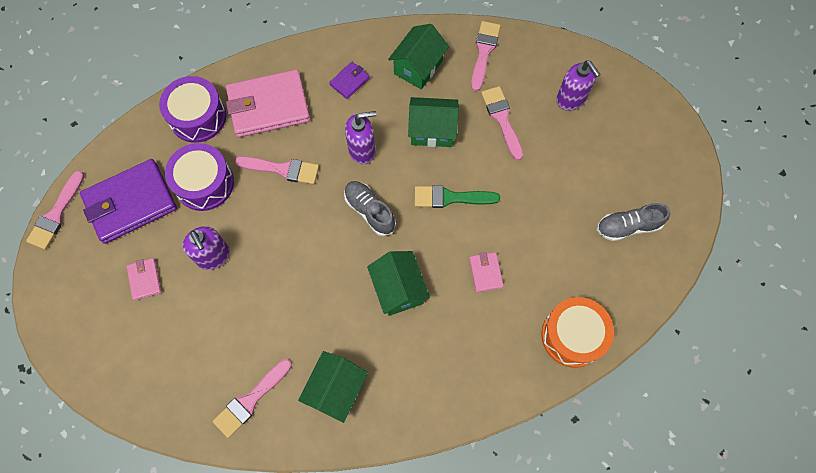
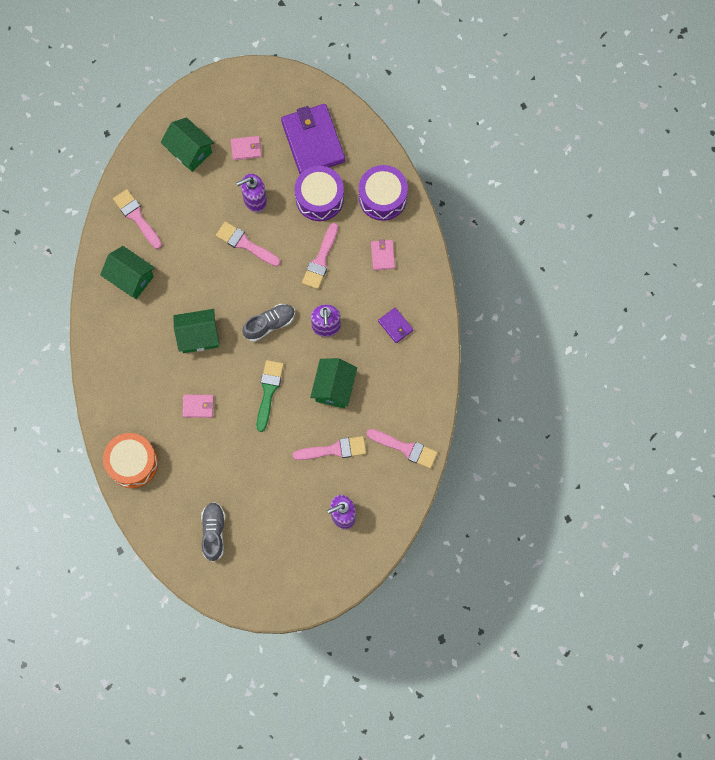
camera: 100 degrees right, 5 degrees up
(56, 214) = (314, 86): pink brush -> pink brush (245, 244)
(269, 106) = (382, 255): pink wallet -> pink wallet, size x0.46
(418, 67) = (399, 387): green house -> green house (189, 151)

